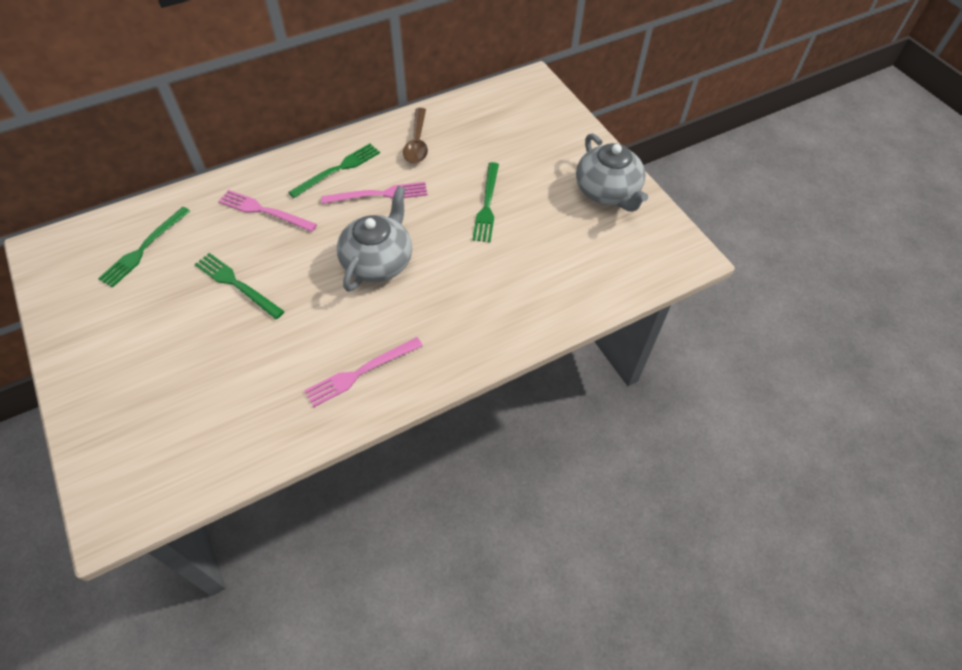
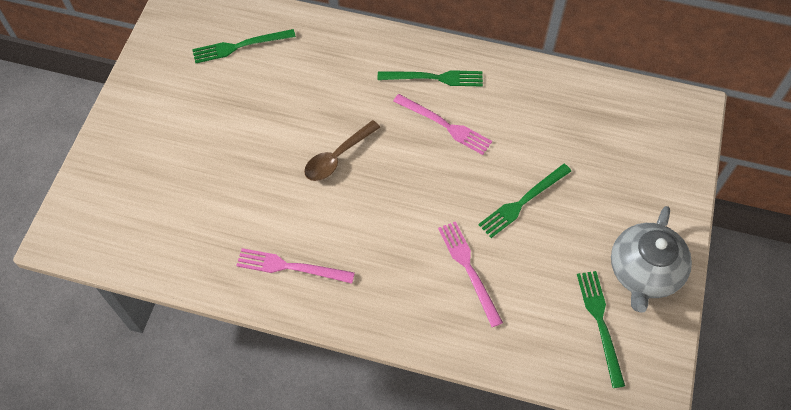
camera: 45 degrees right, 5 degrees up
(237, 284) = (273, 125): green fork -> green fork (600, 323)
(264, 211) = (346, 75): pink fork -> pink fork (469, 269)
(378, 261) = (388, 185): grey teapot -> none
(417, 143) = (522, 99): brown spoon -> brown spoon (337, 157)

